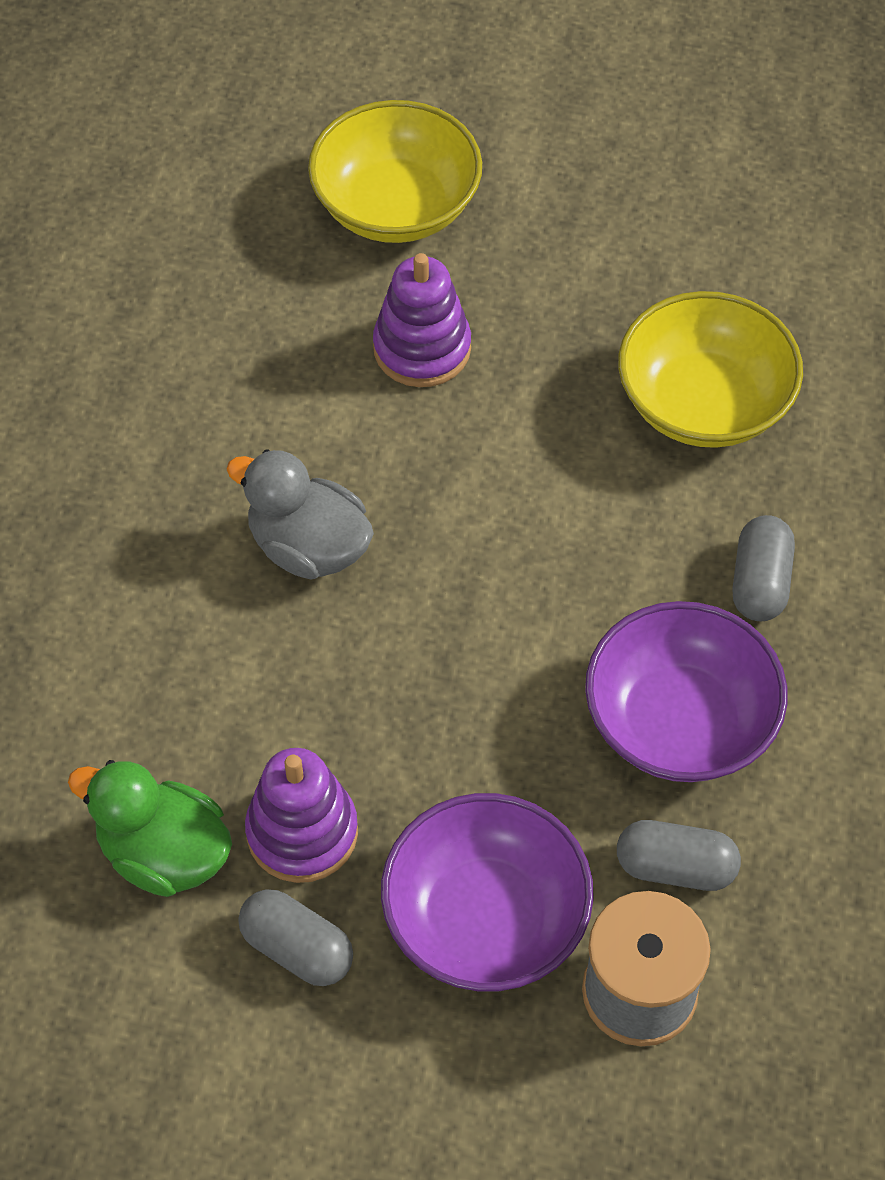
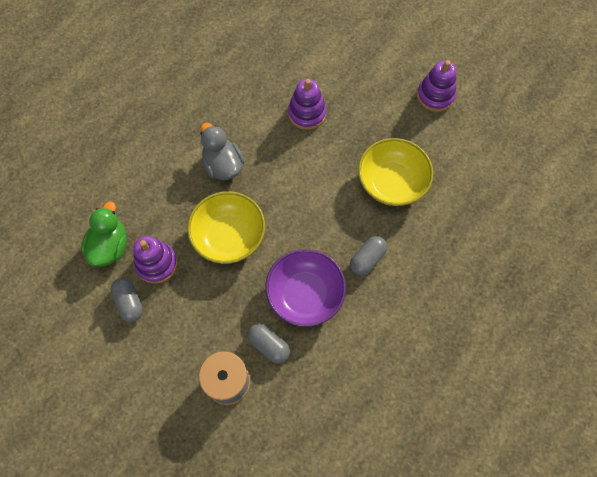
camera: 30 degrees right, 10 degrees up
(164, 853) = (110, 246): green duck -> green duck turned 45 degrees clockwise
(396, 206) = (332, 57): yellow bowl -> yellow bowl (229, 236)
(485, 918) = (195, 327): purple bowl -> none
(673, 186) = (435, 96): none -> purple stacking toy

